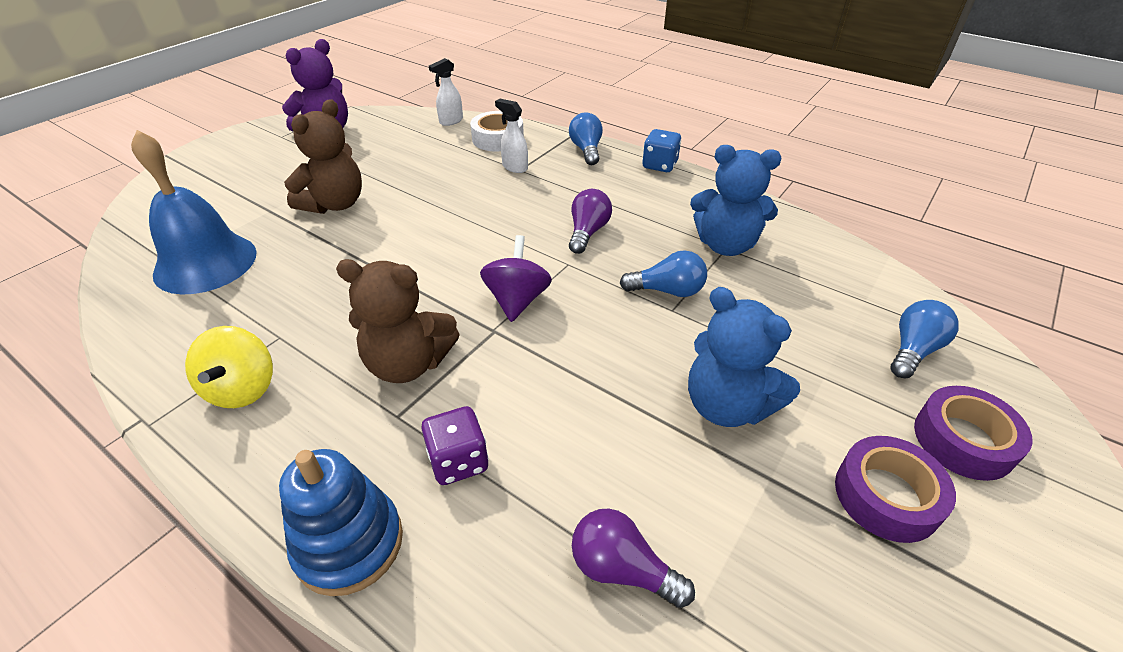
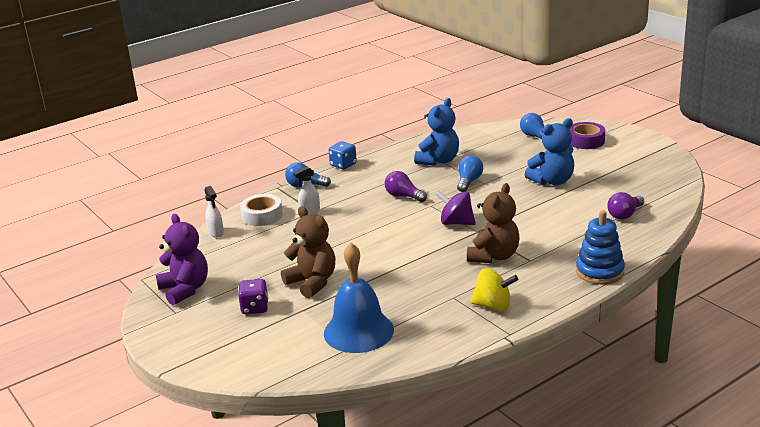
camera: 70 degrees left, 15 degrees down
(458, 461) = (563, 245): purple dice -> purple dice (255, 308)
(886, 496) = (606, 161): purple tape -> none

